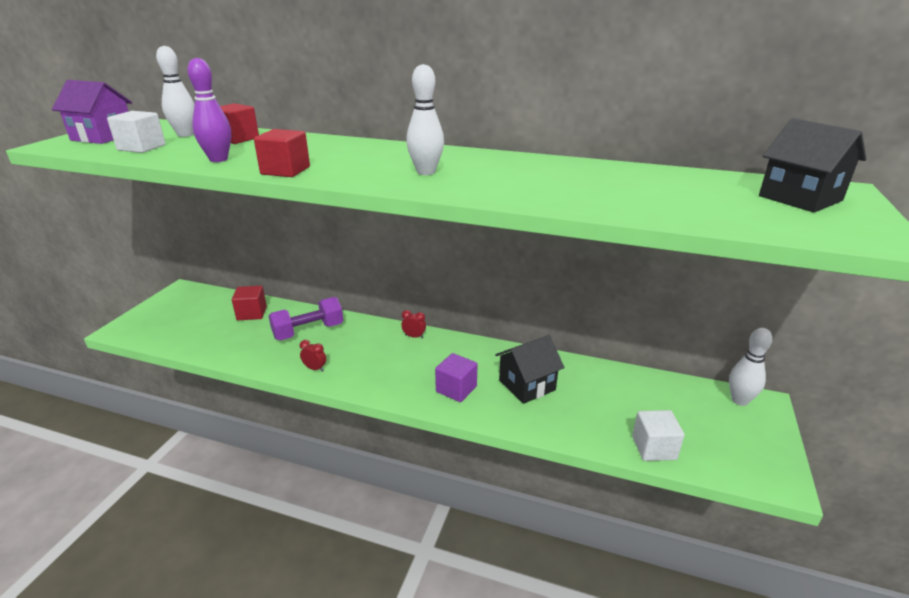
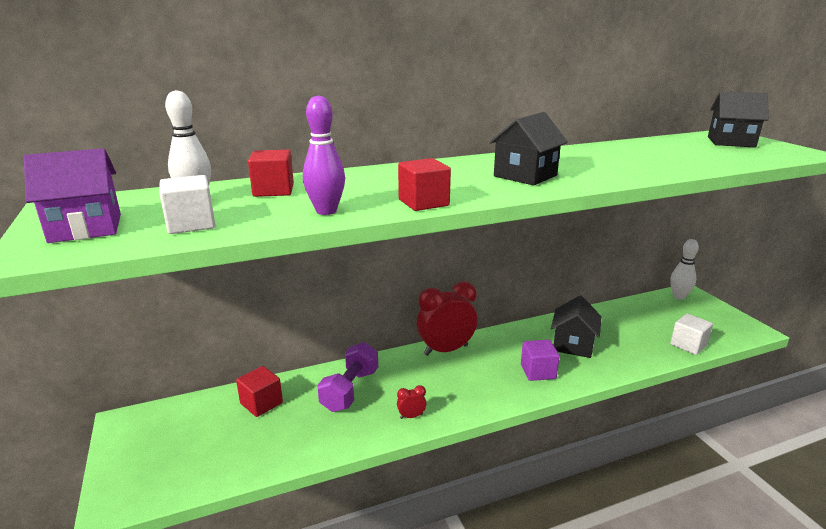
camera: 40 degrees left, 5 degrees down
(414, 336) = (446, 350): red clock -> red clock, size x2.44
(426, 172) = (525, 176): white bowling pin -> black house

